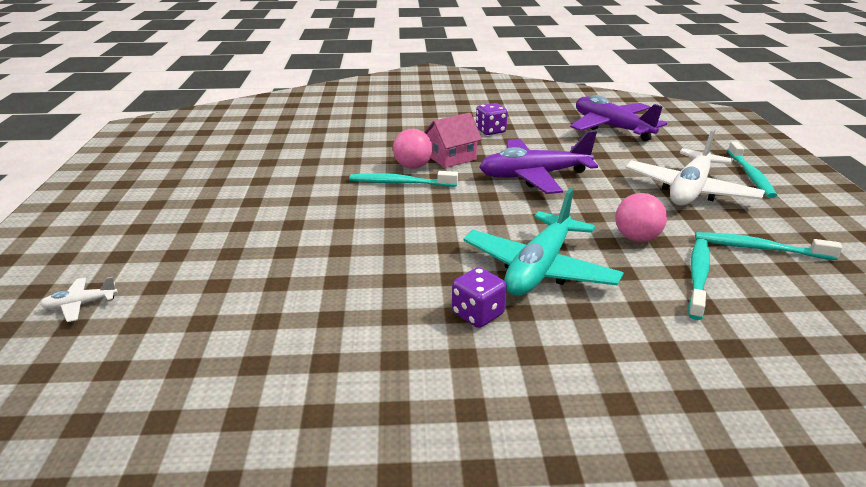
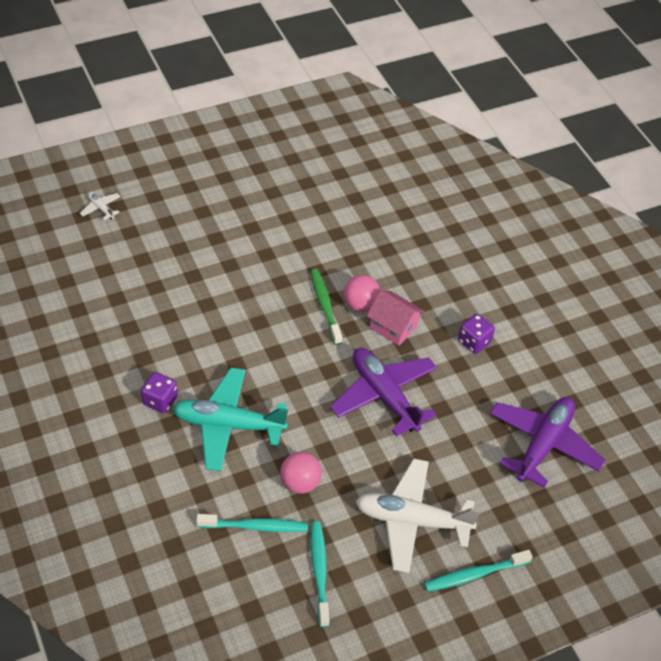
camera: 65 degrees right, 20 degrees up
(400, 183) = (325, 306): turquoise toothbrush -> green toothbrush

